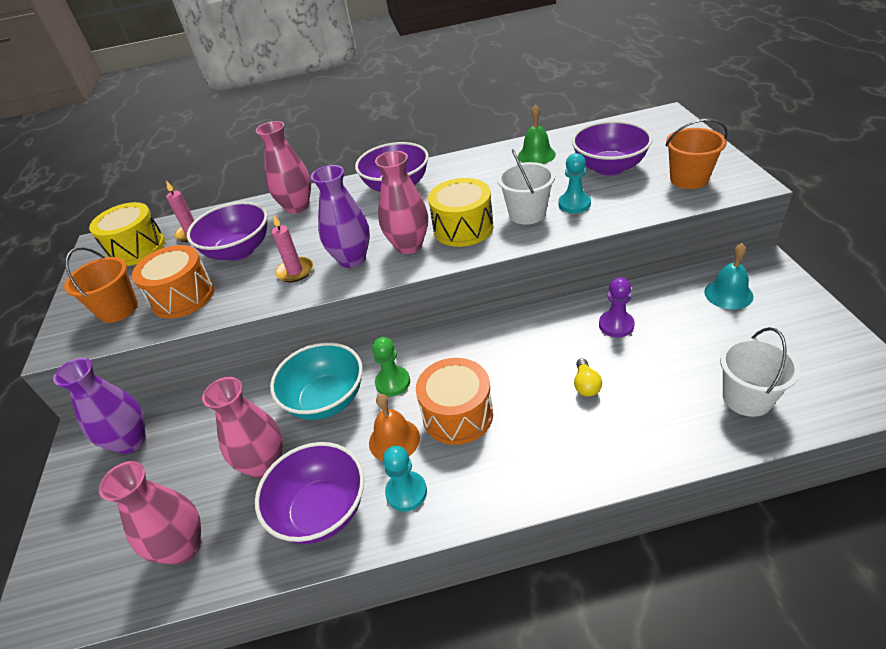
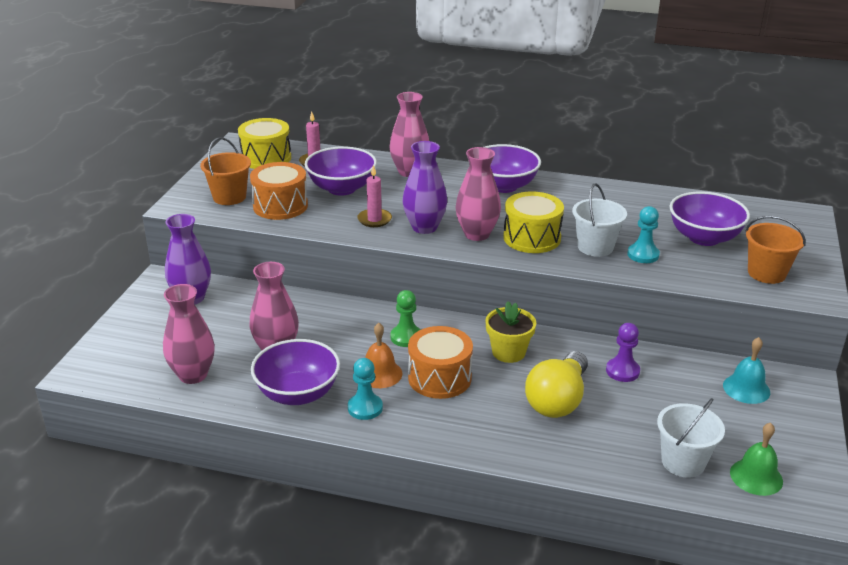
camera: 20 degrees right, 10 degrees down
(326, 400) = (347, 328): turquoise bowl -> none
(502, 353) = (508, 352): none -> yellow flower pot
(536, 155) = (648, 204): green bell -> green bell (756, 476)
(586, 385) = (558, 400): yellow light bulb -> yellow light bulb, size x2.27

